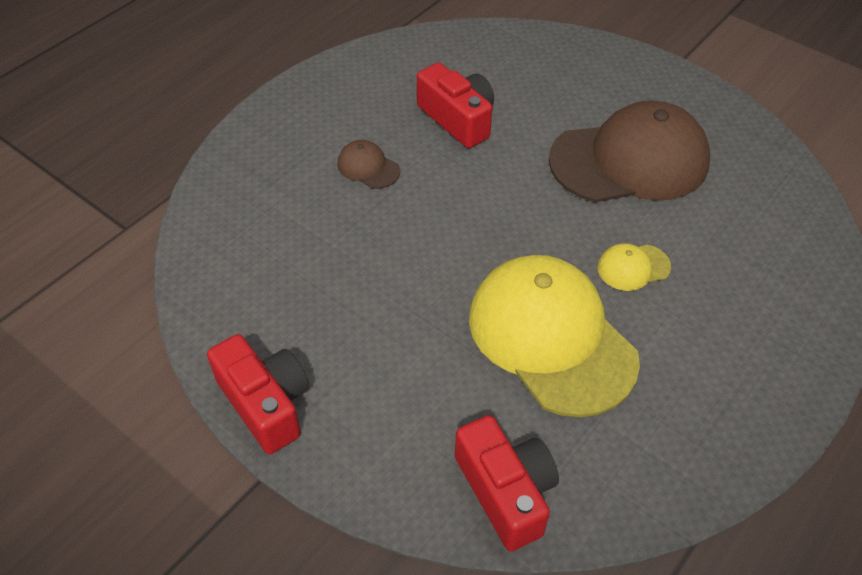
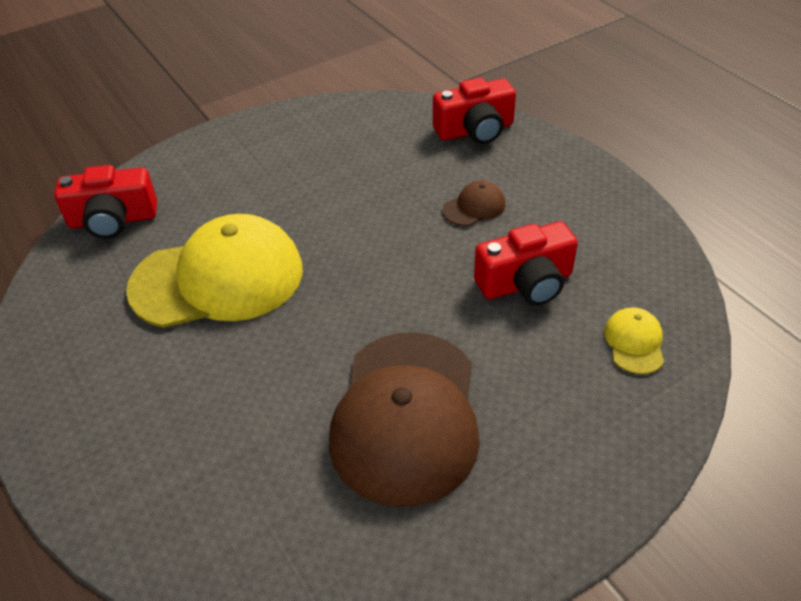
camera: 110 degrees right, 5 degrees down
(266, 403) = (259, 126): red camera -> red camera (475, 130)
(633, 267) = (257, 362): yellow cap -> yellow cap (634, 342)

